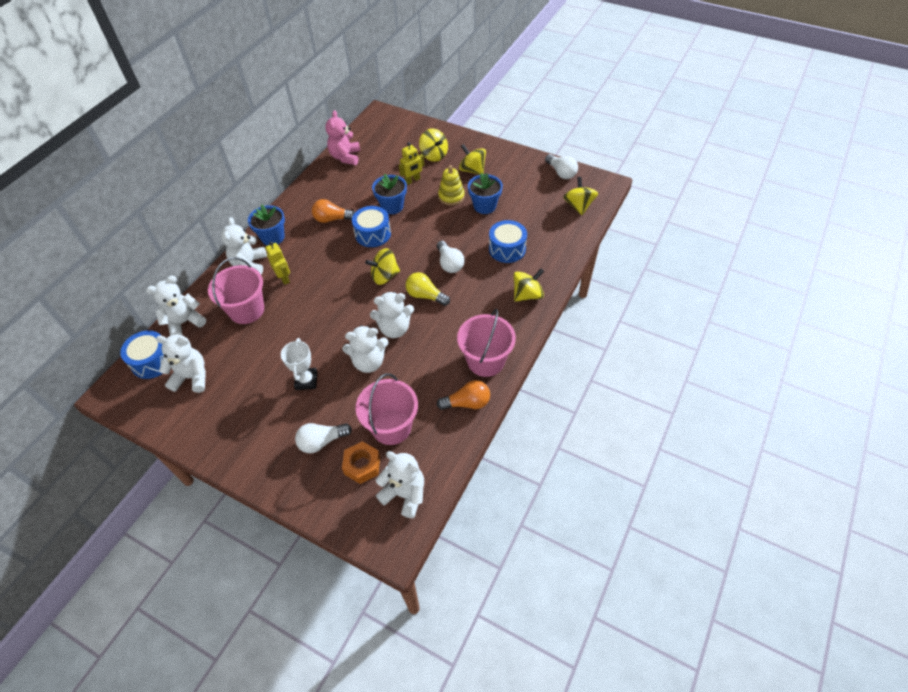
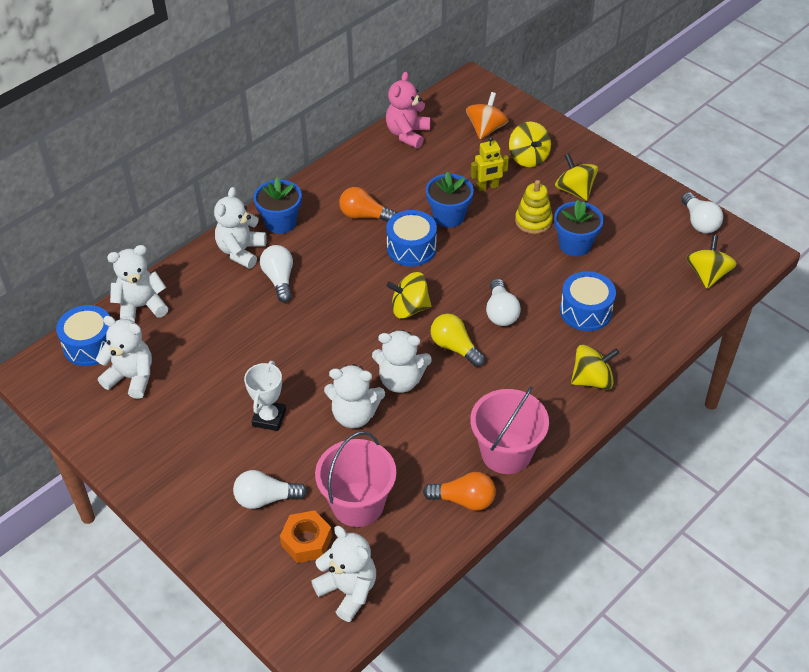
camera: 15 degrees right, 5 degrees down
(247, 310) = (221, 310): pink bucket -> none
(284, 278) = (279, 279): yellow robot -> white light bulb
(399, 142) = (486, 129): none -> orange spinning top

